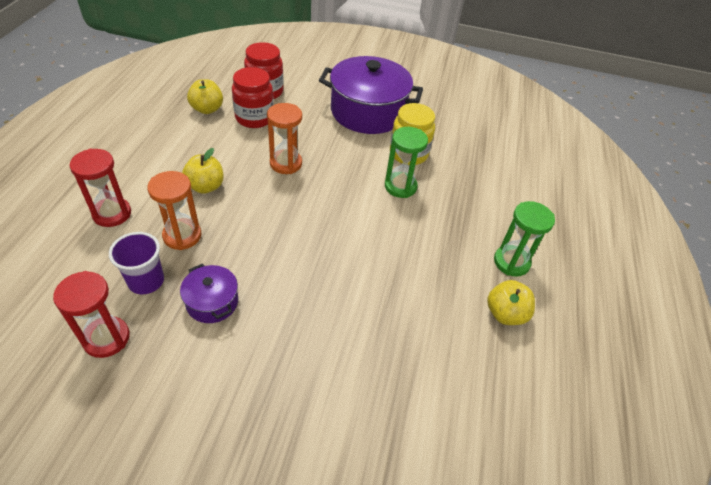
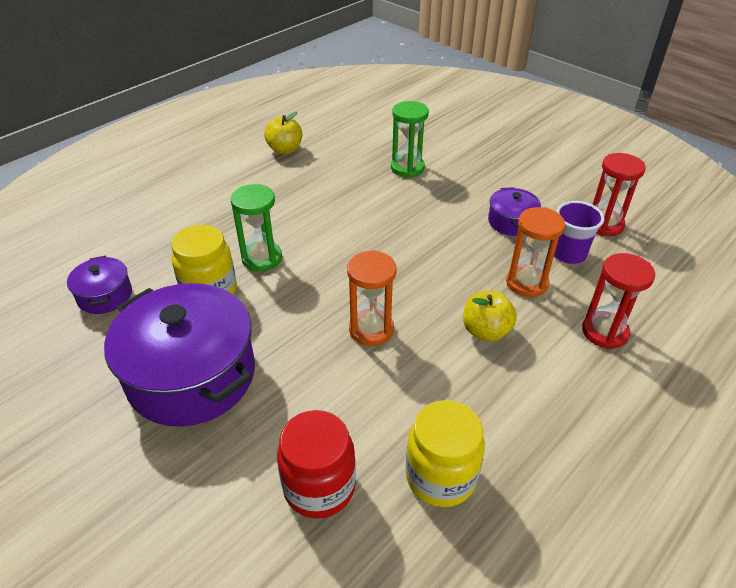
camera: 145 degrees left, 5 degrees down
(207, 109) = (440, 476): yellow apple -> yellow jar
(254, 118) = (371, 426): red jar -> none
(465, 132) = (105, 296): none -> purple pot
(511, 262) = (237, 172): green hourglass -> green hourglass (407, 168)

